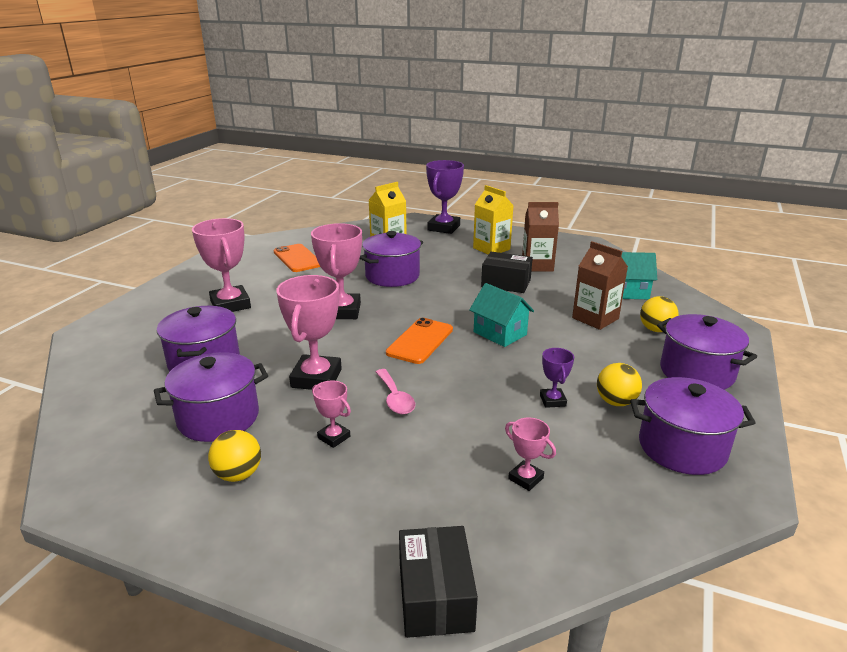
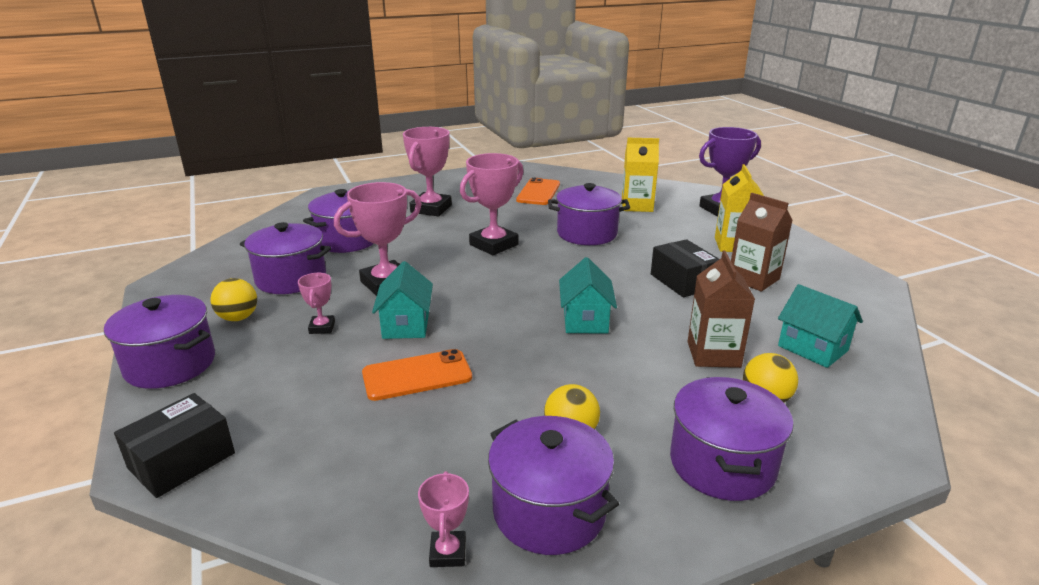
camera: 45 degrees right, 0 degrees up
(257, 548) = (170, 364): none -> purple pot
(395, 398) = (406, 325): pink spoon -> turquoise house
(420, 341) = (506, 294): orange phone -> orange phone (417, 375)
(525, 478) = (375, 436): pink trophy -> pink trophy (448, 552)
(552, 400) = (516, 397): purple trophy -> none

